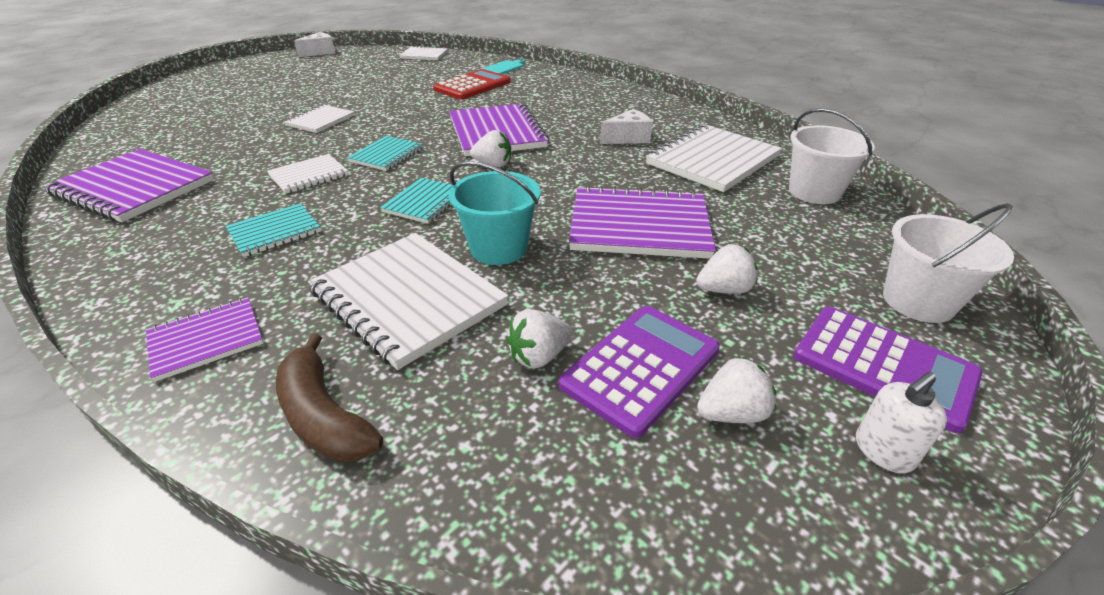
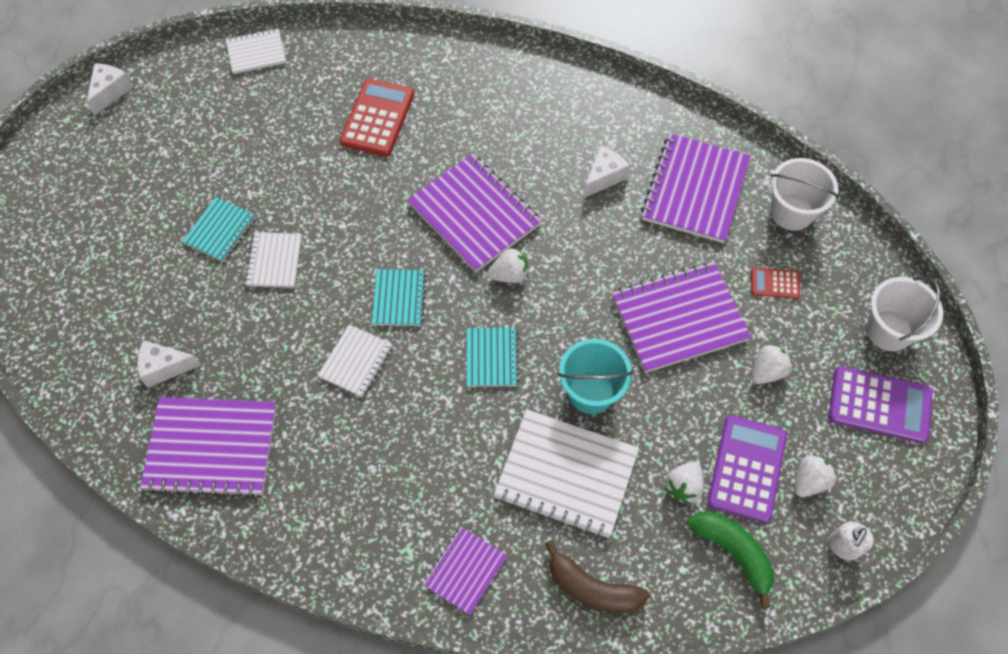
camera: 25 degrees left, 25 degrees up
(173, 144) = (165, 367): none -> white cheese
(275, 232) = (402, 448): turquoise notebook -> turquoise notebook (220, 230)
(504, 68) = (381, 56): turquoise cutting board -> none
(557, 455) = (733, 552): none -> green banana
(712, 160) = (695, 190): white notebook -> purple notebook
(770, 230) = (775, 283): none -> red calculator
(883, 451) = (891, 473): white soap dispenser -> white soap dispenser (843, 546)

